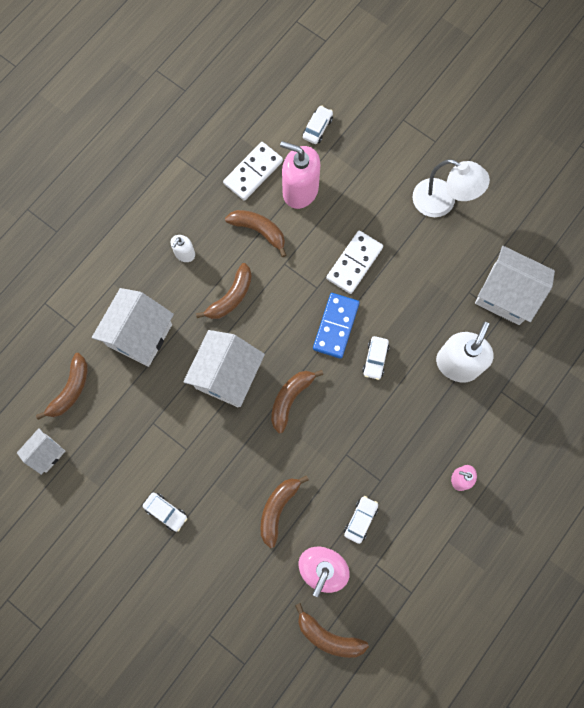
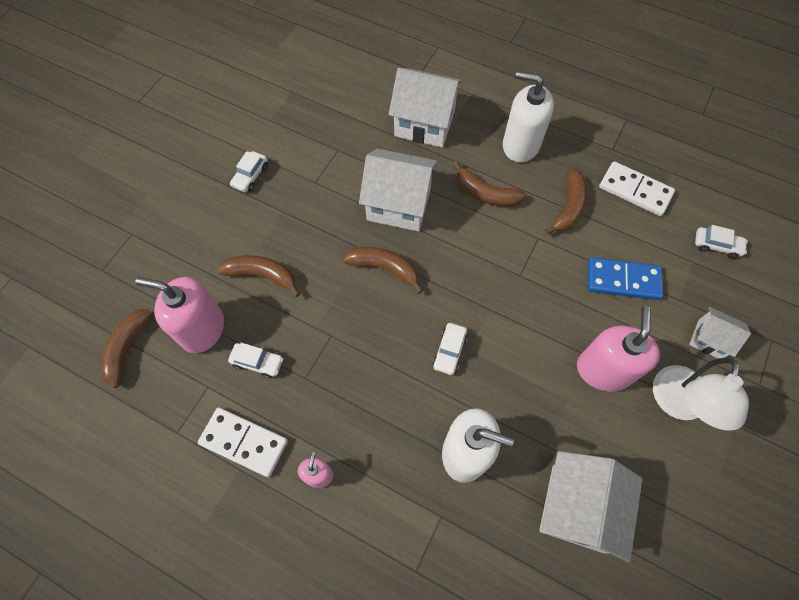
camera: 80 degrees right, 10 degrees down
(46, 453) = (296, 75): white house -> white house (709, 339)
(70, 390) = (359, 81): brown banana -> none
(184, 254) = (520, 145): white soap dispenser -> white soap dispenser, size x1.98
(300, 190) = (631, 240): pink soap dispenser -> pink soap dispenser (603, 370)
(336, 326) = (479, 302): blue domino -> blue domino (623, 280)
(354, 263) = (562, 311): white domino -> white domino (244, 442)
(375, 359) = (449, 351): white car -> white car turned 75 degrees counterclockwise

